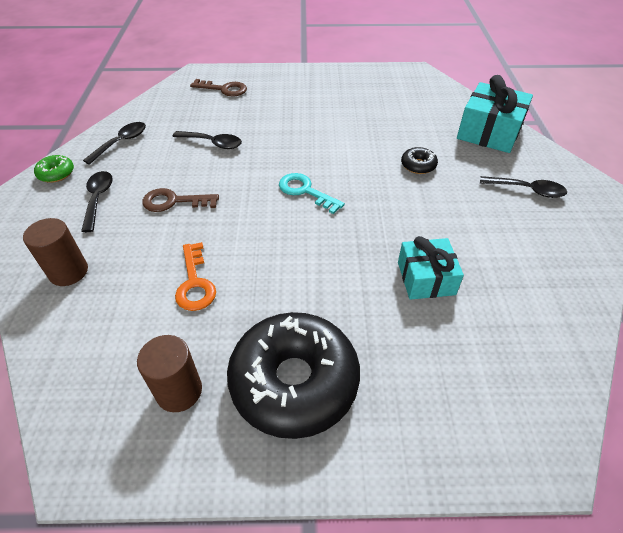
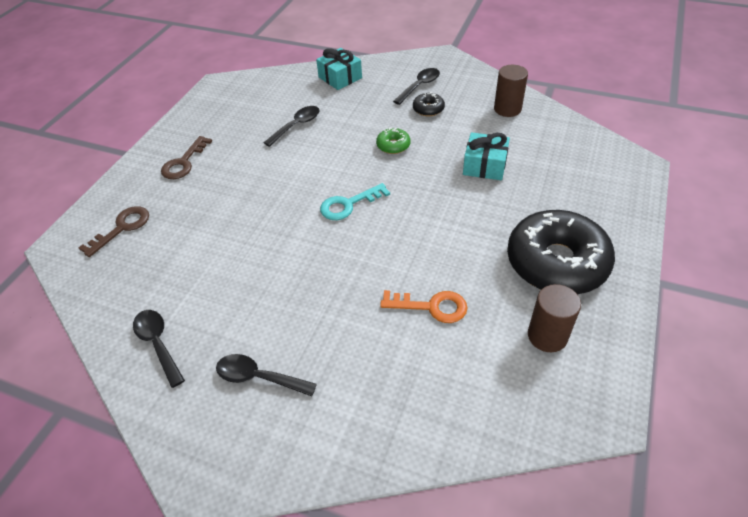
camera: 65 degrees left, 0 degrees up
(56, 173) = (176, 422): green donut -> green donut (393, 145)
(68, 272) = (370, 414): brown cylinder -> brown cylinder (507, 109)
(174, 201) = (305, 306): brown key -> brown key (184, 162)
(213, 143) = (224, 257): black spoon -> black spoon (296, 126)
(418, 165) = (357, 128): black donut -> black donut (428, 109)
(489, 132) = (340, 77): turquoise gift -> turquoise gift, size x0.66

